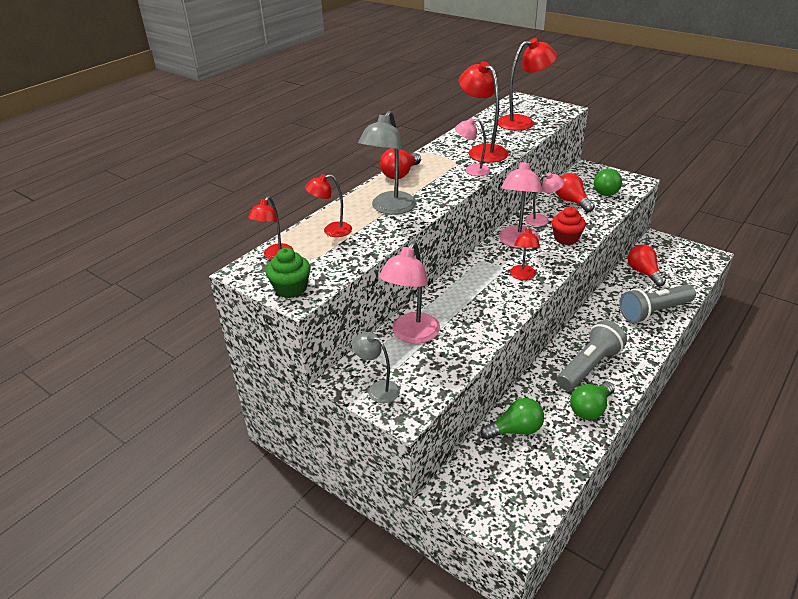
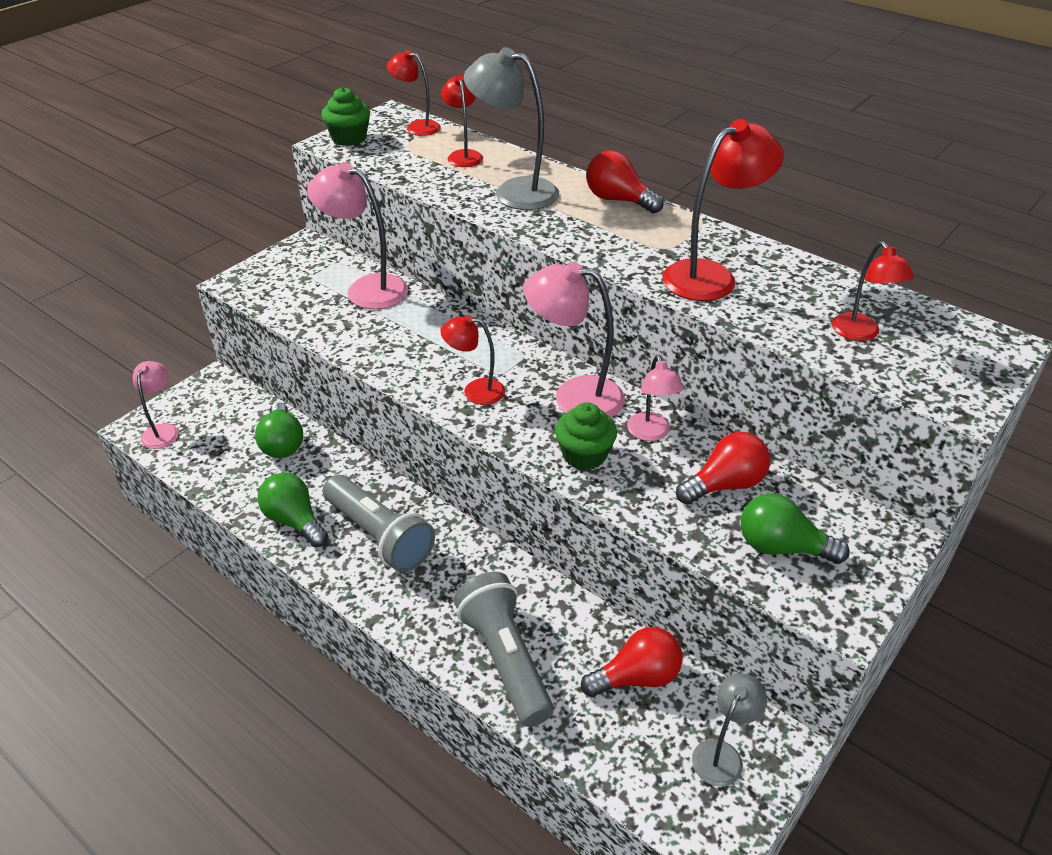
camera: 90 degrees right, 5 degrees up
(377, 389) = (283, 266): grey lamp -> grey lamp (722, 754)
(472, 170) = (631, 261): pink lamp -> pink lamp (163, 431)
(523, 122) = (860, 333): red lamp -> red lamp, size x0.60
(566, 238) = (584, 455): red cupcake -> green cupcake

